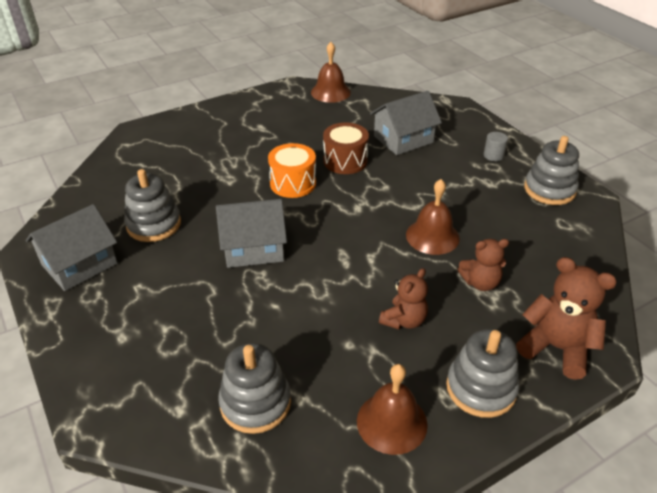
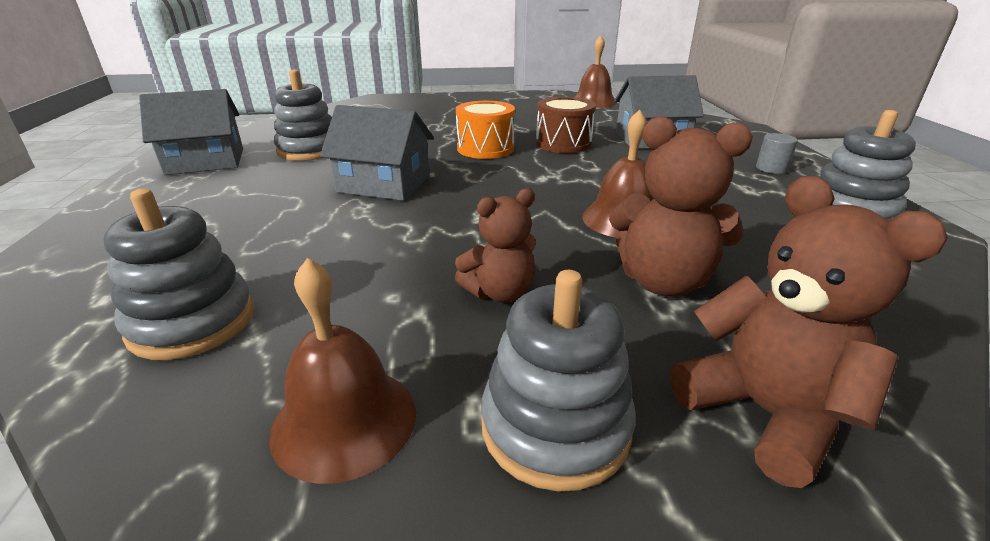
camera: 25 degrees right, 10 degrees down
(480, 283) = (663, 282): brown teddy bear -> brown teddy bear, size x1.53

